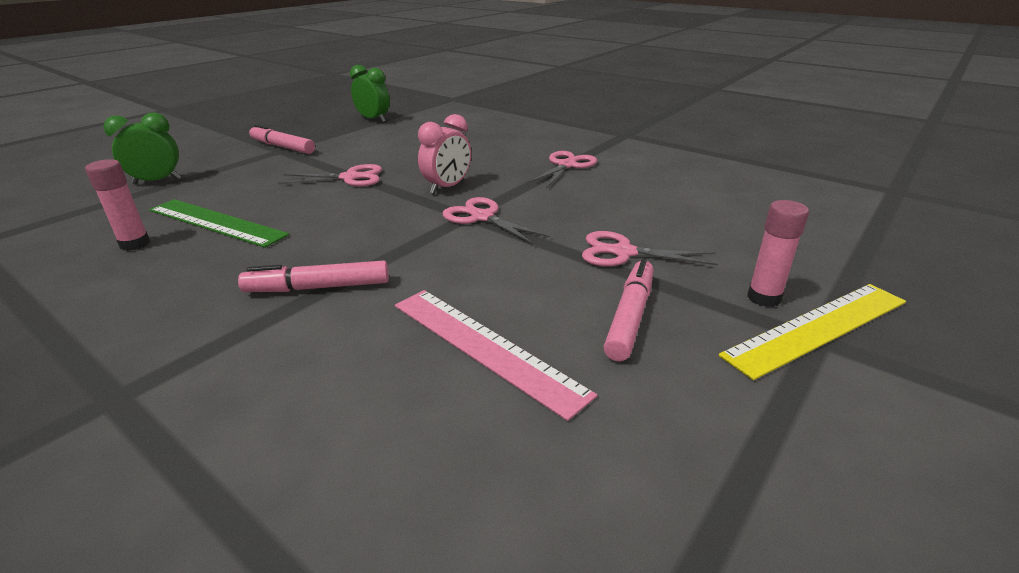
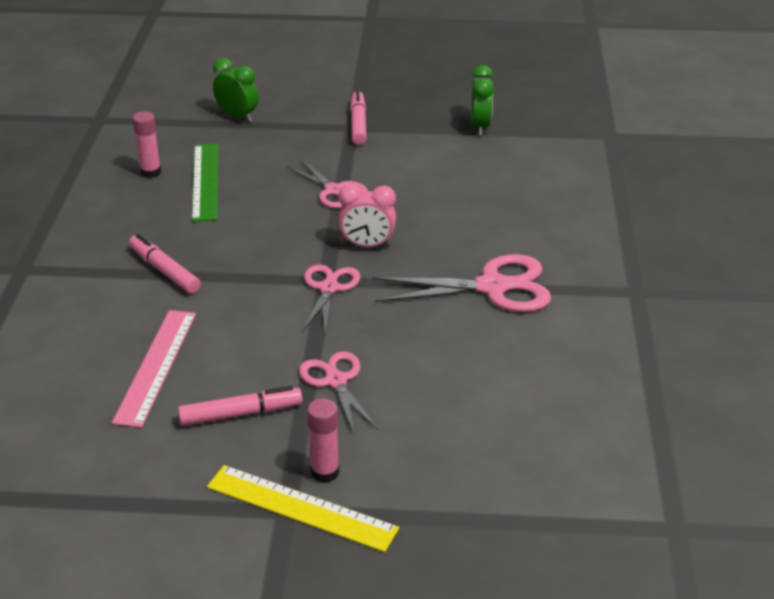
camera: 55 degrees right, 5 degrees up
(567, 165) = (493, 287): pink scissors -> pink scissors, size x1.61

